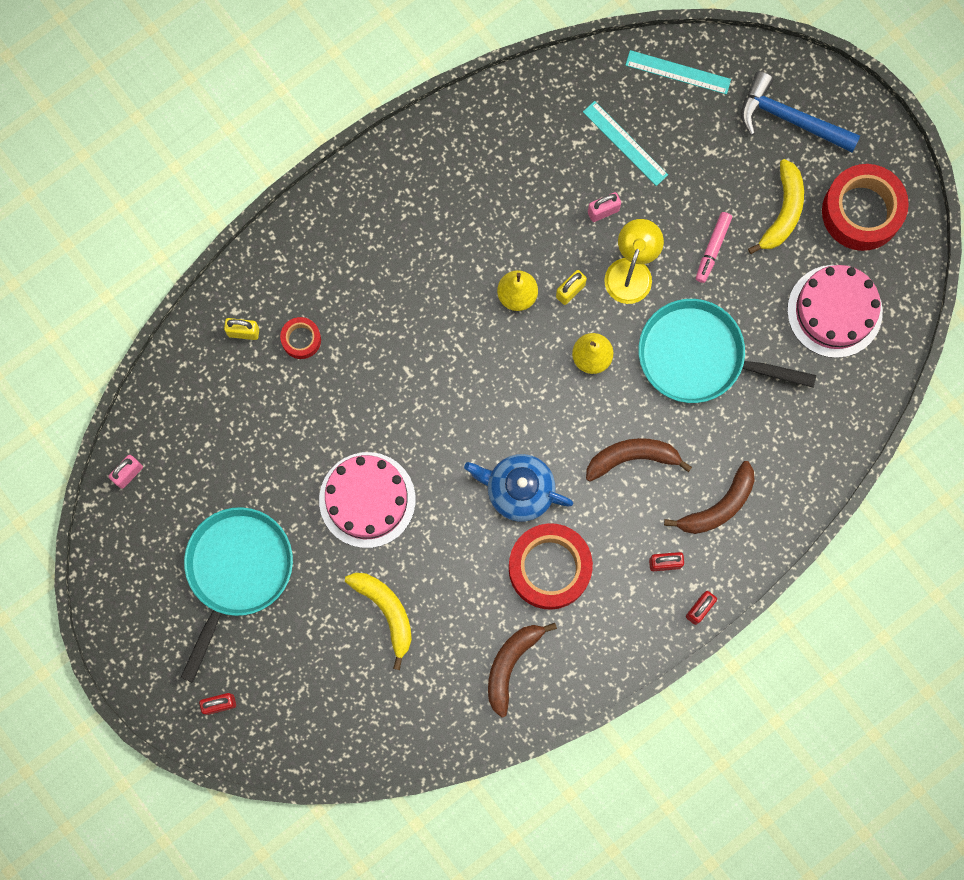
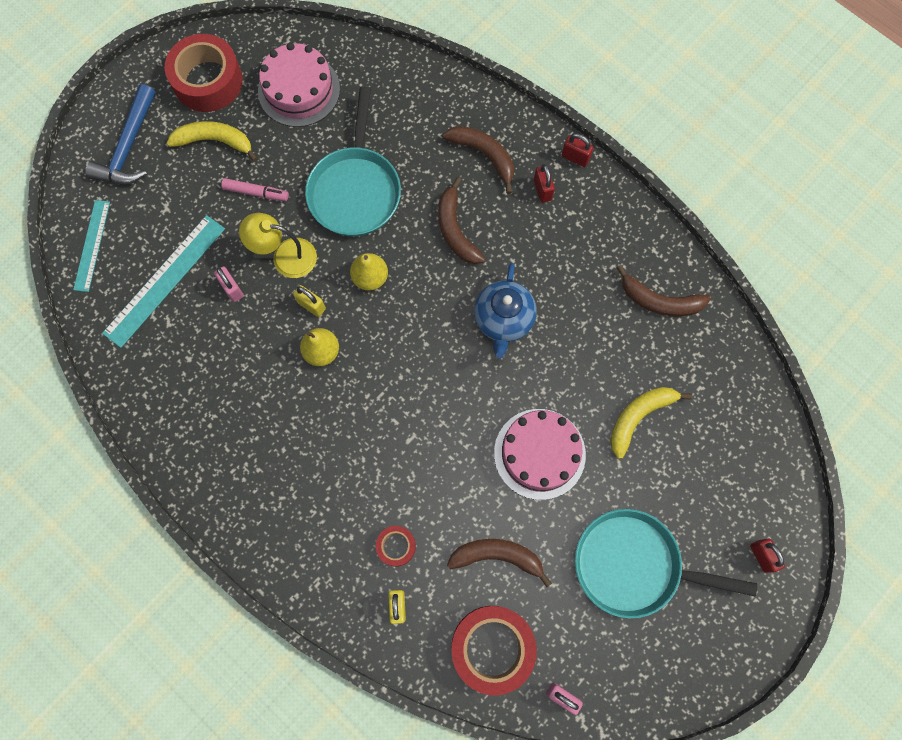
camera: 100 degrees left, 5 degrees down
(271, 437) = (498, 556): none -> brown banana
(549, 568) = (567, 283): red tape -> red tape (492, 648)
(625, 143) = (165, 280): turquoise ruler -> turquoise ruler, size x1.60

